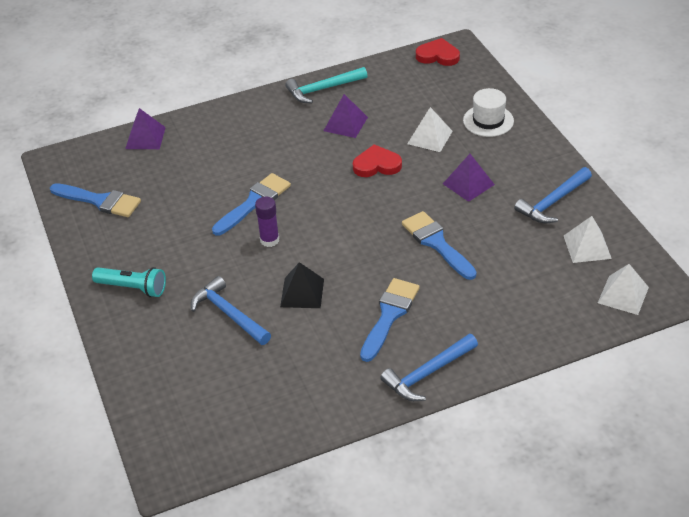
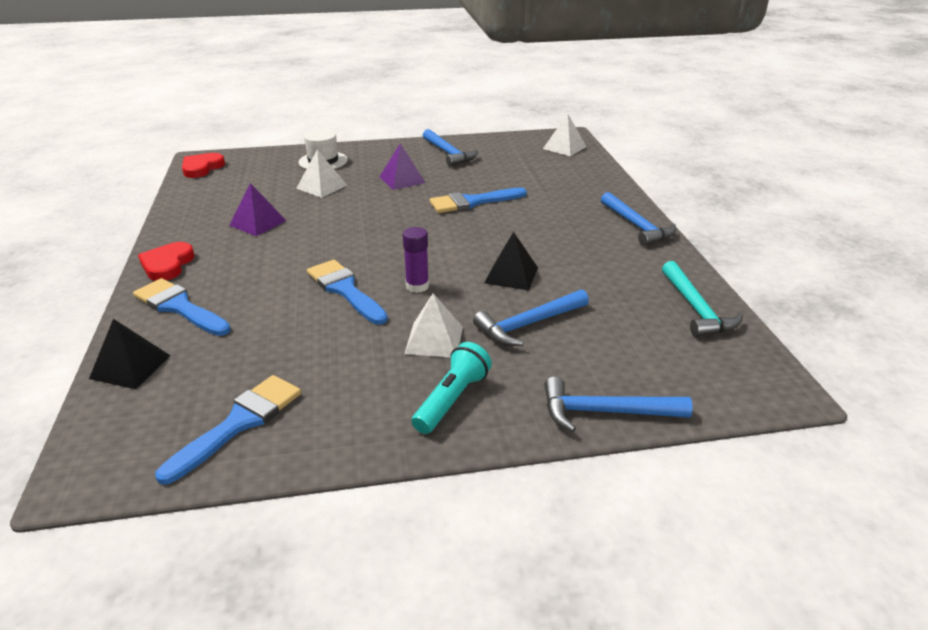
camera: 80 degrees left, 10 degrees down
(129, 368) = (605, 412): none -> blue hammer
(145, 138) = (130, 367): purple pyramid -> black pyramid
(323, 89) = (183, 228): turquoise hammer -> turquoise hammer (696, 308)
(377, 165) = (340, 215): red heart -> red heart (167, 265)
(389, 315) = (559, 234): blue brush -> blue brush (179, 307)
(587, 247) = (507, 150): white pyramid -> white pyramid (434, 340)

